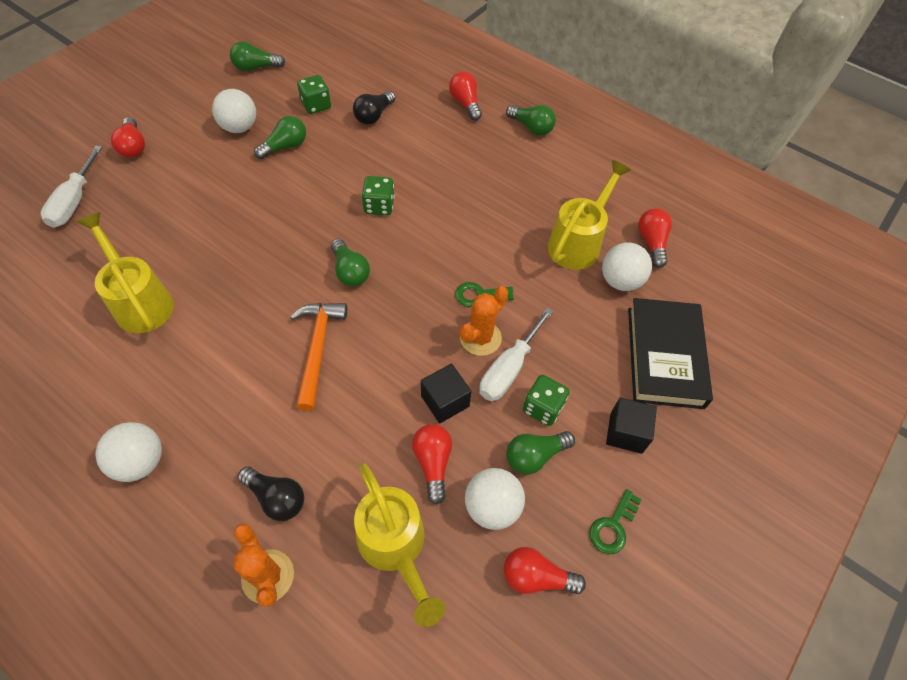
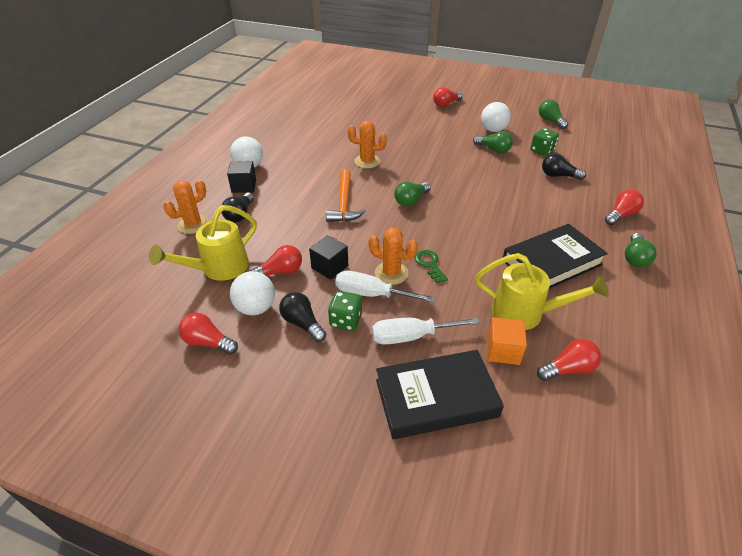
camera: 75 degrees right, 15 degrees down
(74, 202) = (395, 101): white screwdriver -> white screwdriver (411, 336)
(140, 301) = (344, 138): yellow watering can -> none
(228, 291) = (367, 161): none -> orange cactus
(317, 349) = (344, 203): orange hammer -> orange hammer turned 105 degrees clockwise
(379, 206) = (476, 198): green dice -> none
(515, 190) = (552, 262): none -> black book
(535, 456) = (302, 323): green light bulb -> black light bulb
(536, 577) = (208, 342): red light bulb -> red light bulb turned 60 degrees counterclockwise
(613, 526) = (256, 383): green key -> none
(620, 281) = (503, 350): white ball -> orange cube
(626, 433) = (343, 379): black cube -> black cube (244, 186)

